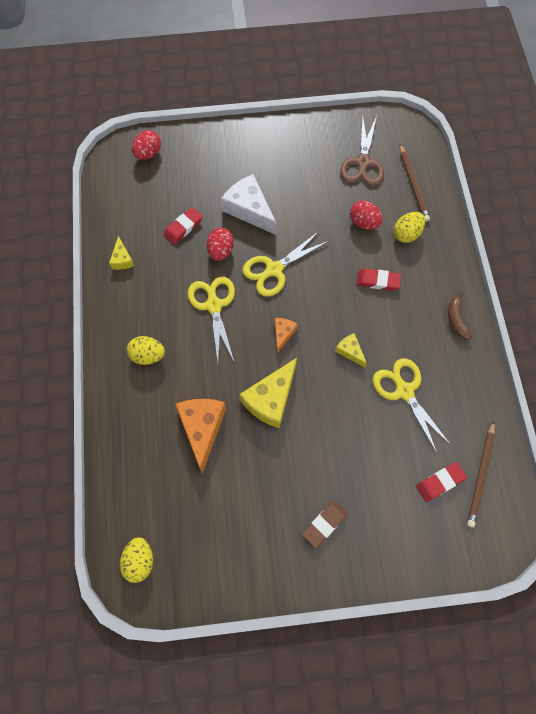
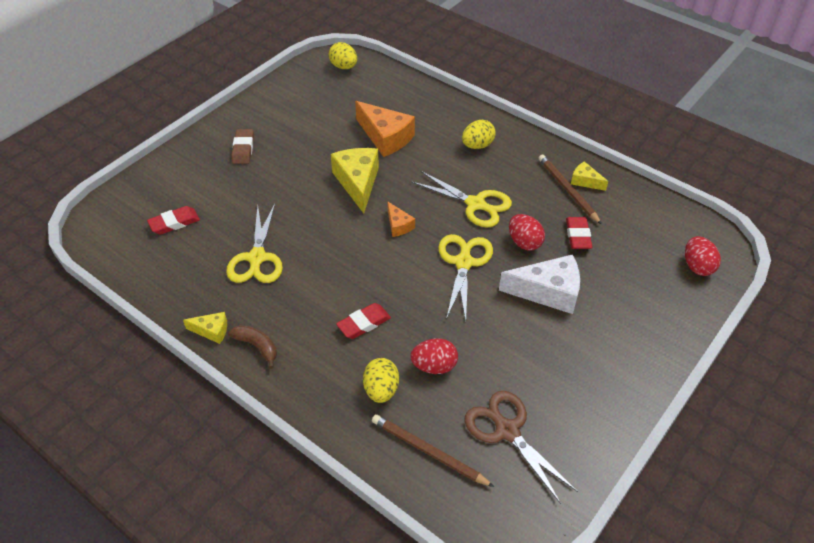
camera: 135 degrees right, 20 degrees down
(350, 351) = (330, 253): yellow cheese -> yellow cheese (211, 331)
(404, 391) = (257, 258): yellow scissors -> yellow scissors turned 75 degrees clockwise
(440, 482) = (174, 223): red eraser -> red eraser turned 45 degrees clockwise
(481, 475) = (142, 248): brown pencil -> brown pencil (567, 190)

